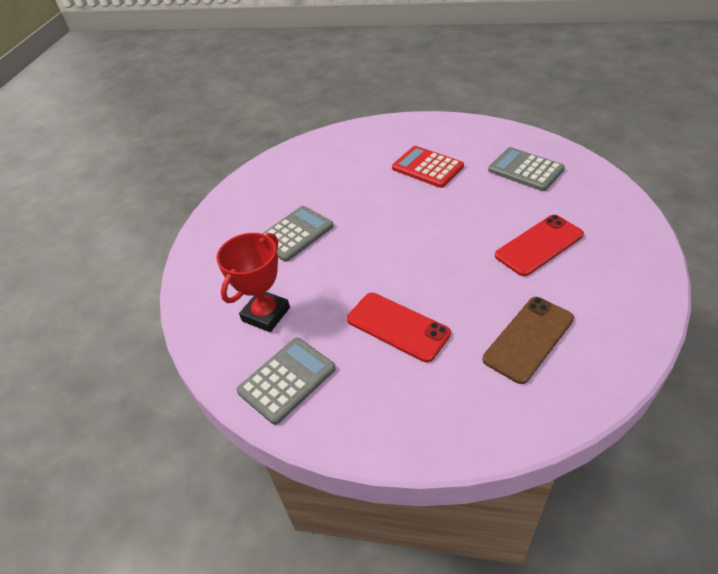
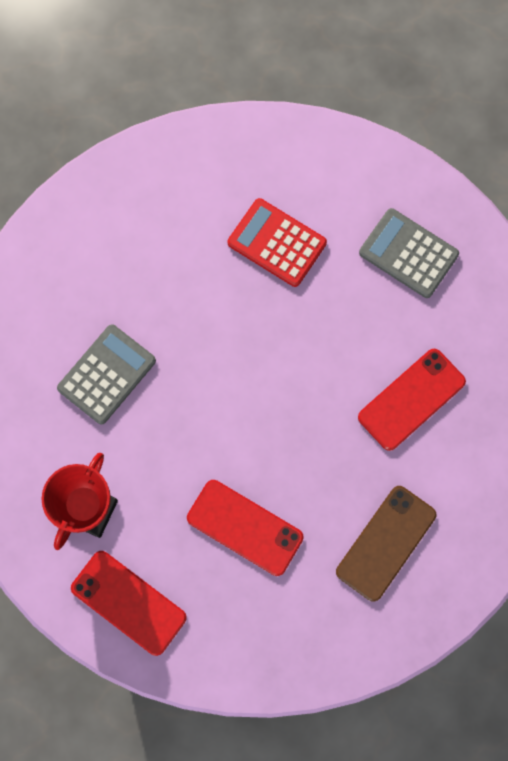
camera: 10 degrees left, 30 degrees up
(287, 380) = (128, 602): grey calculator -> red phone

